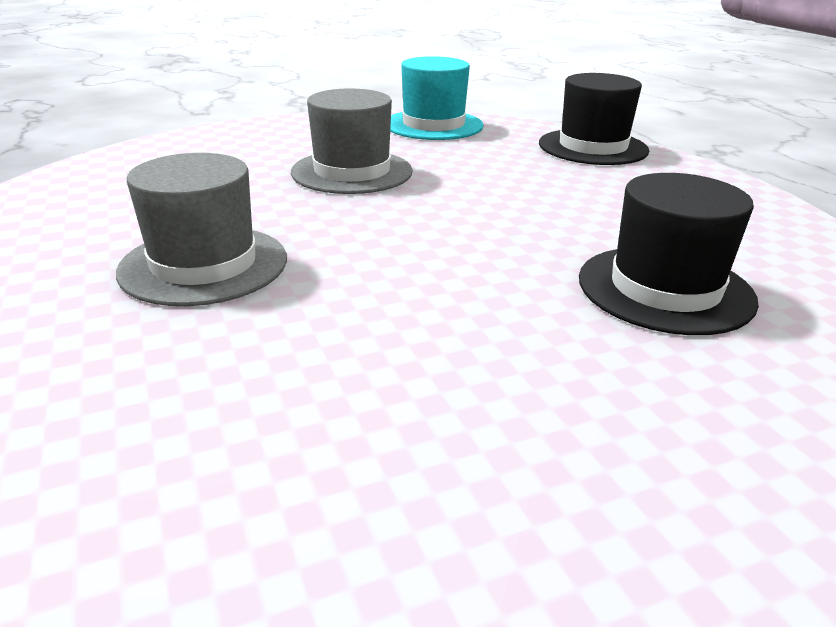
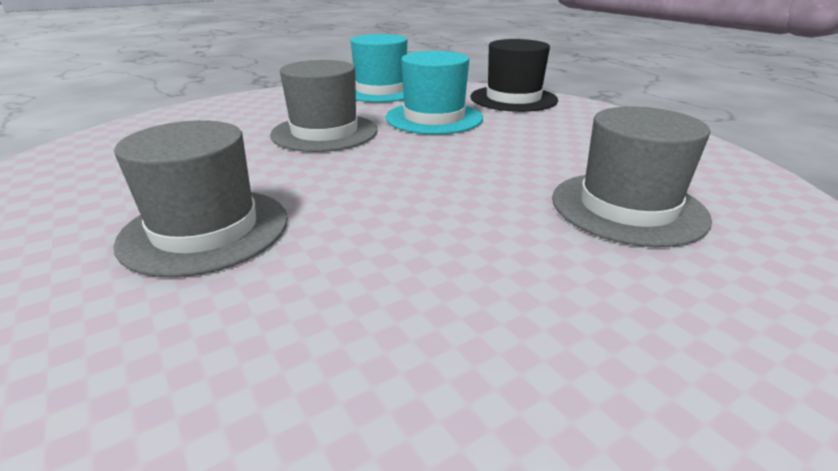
camera: 10 degrees left, 0 degrees up
(484, 164) = (434, 118): none -> turquoise hat
(665, 289) = (627, 207): black hat -> grey hat

